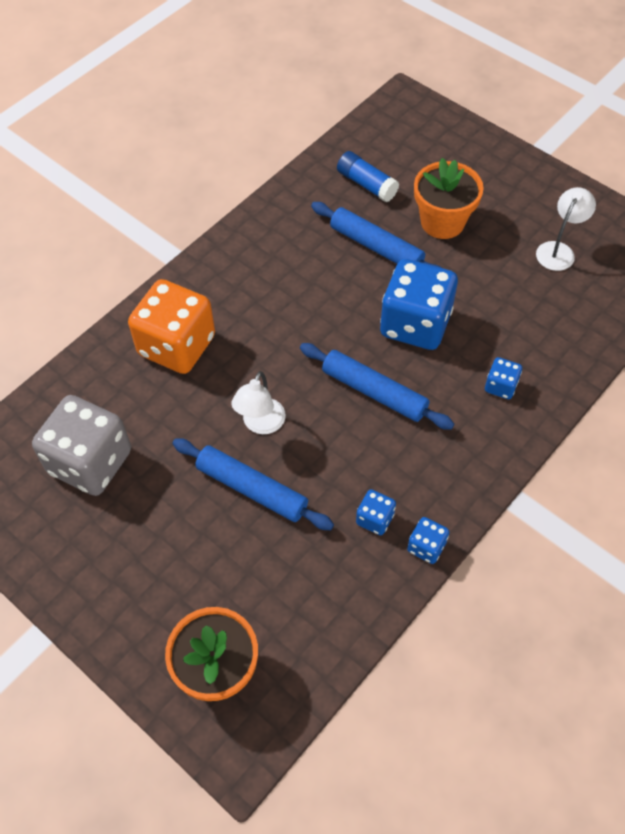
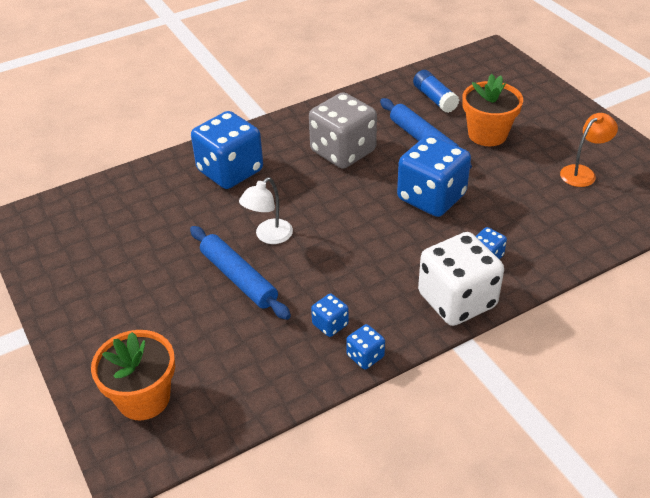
camera: 20 degrees right, 15 degrees down
(90, 462) = (124, 230): grey dice -> grey dice (343, 151)
(177, 346) = (230, 171): orange dice -> blue dice
(374, 392) = (373, 236): blue rolling pin -> none
(491, 450) = (457, 300): none -> white dice
(558, 250) = (583, 173): white lamp -> orange lamp

